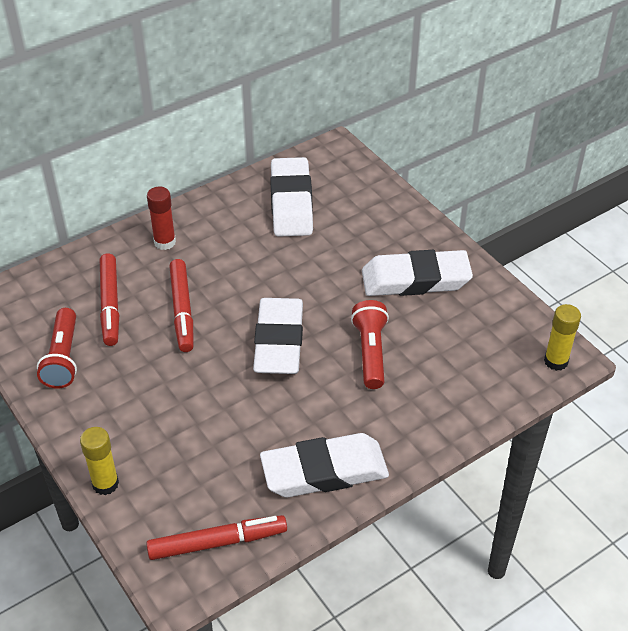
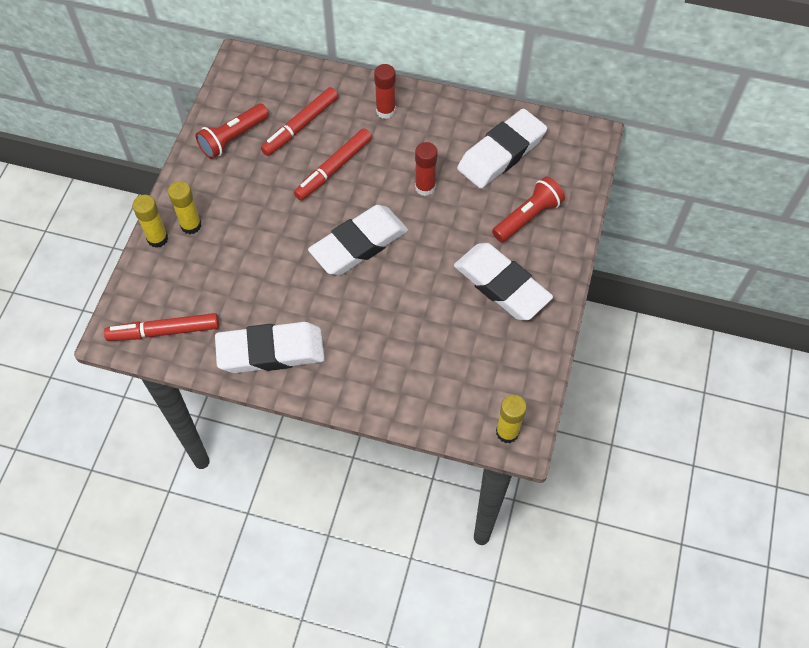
camera: 50 degrees right, 15 degrees up
(121, 448) = (191, 225): none -> yellow glue stick
(217, 542) = (164, 331): red marker -> red marker turned 135 degrees clockwise
(270, 266) = (425, 187): none -> red glue stick
(324, 471) = (271, 351): white eraser -> white eraser turned 45 degrees counterclockwise
(371, 352) = (401, 306): red flashlight -> red flashlight (528, 217)

